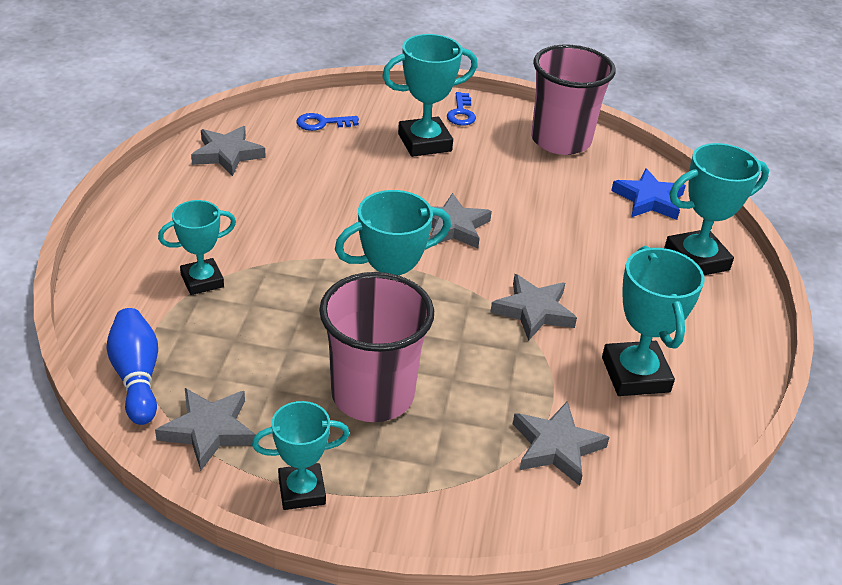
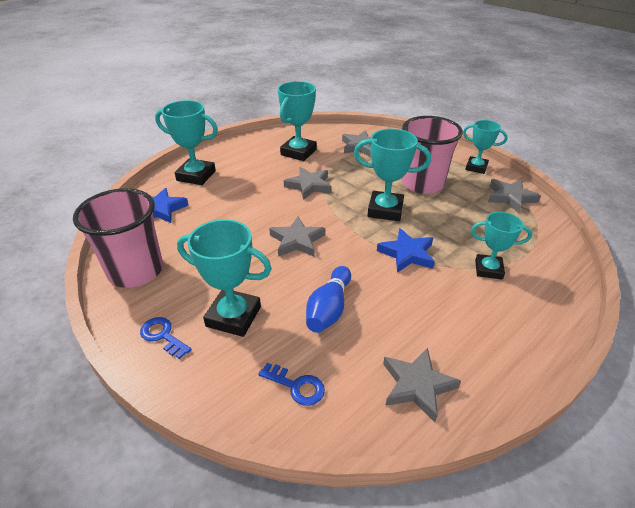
camera: 140 degrees left, 0 degrees up
(137, 377) = (544, 231): blue bowling pin -> blue bowling pin (329, 309)
(312, 262) = (407, 254): none -> blue star
(461, 113) = (163, 336): blue key -> blue key turned 90 degrees counterclockwise

